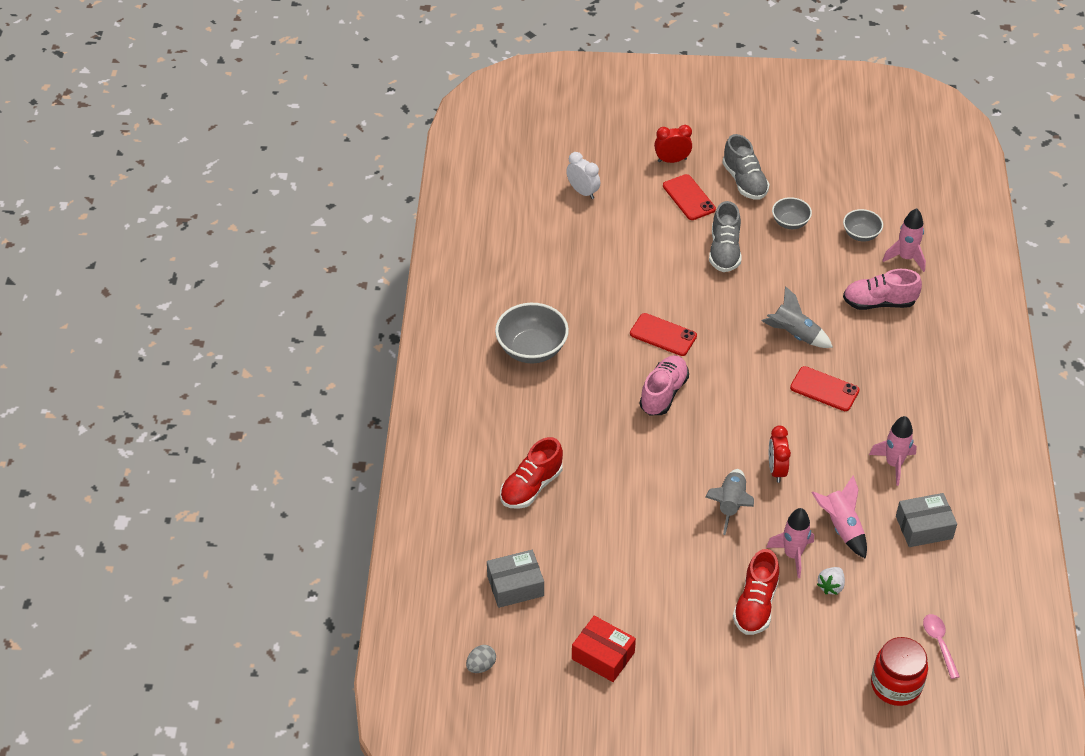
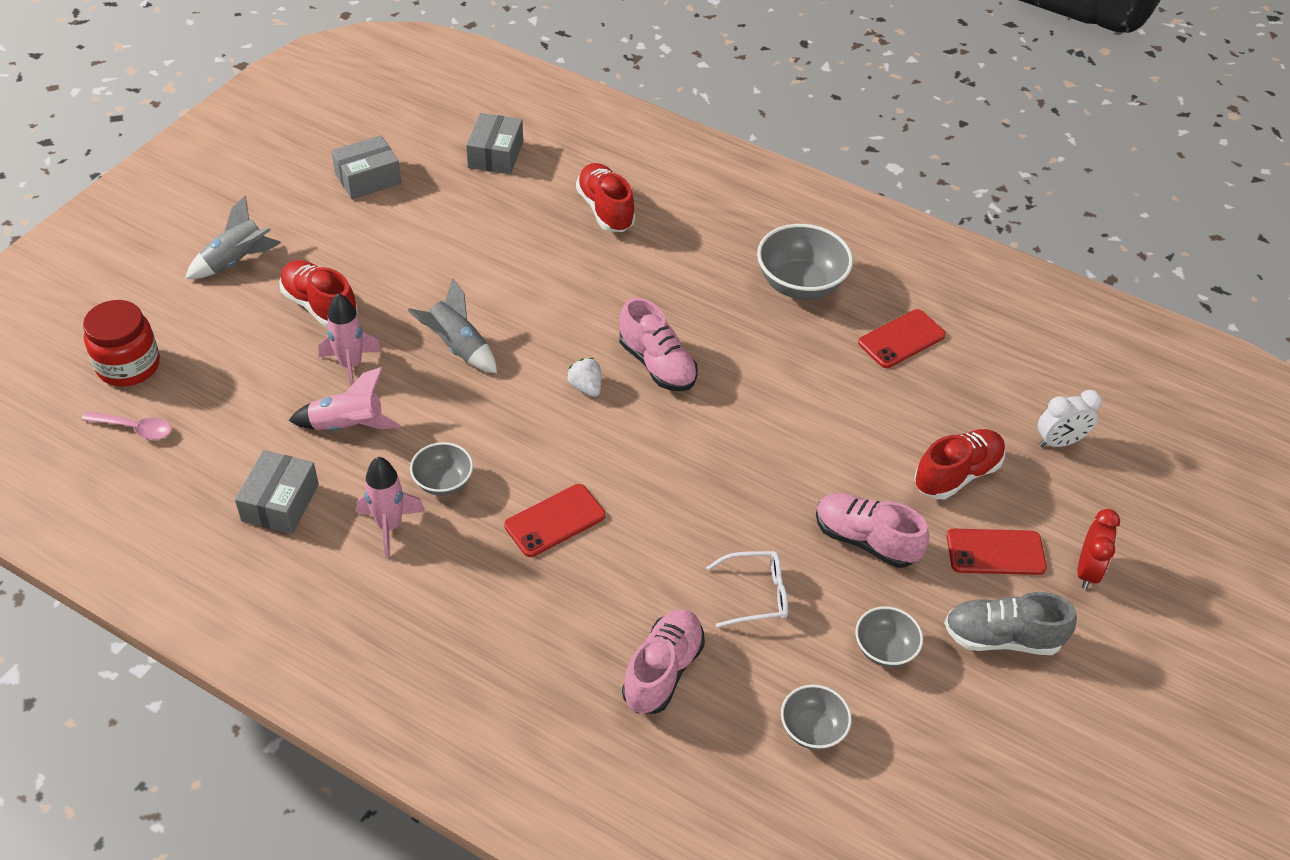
camera: 115 degrees right, 0 degrees up
(481, 666) = (430, 104): grey egg -> none
(603, 656) = (368, 178): red box -> grey box
(644, 227) = (957, 474): none -> red shoe
(663, 335) = (750, 406): red phone -> red phone (901, 339)
(724, 251) = (865, 540): grey shoe -> pink shoe
(776, 470) = (472, 410): red clock -> none
(795, 335) = (666, 539): grey rocket -> grey rocket (236, 261)
(799, 283) = (755, 595): none -> white glasses
(831, 586) = (285, 376): white strawberry -> white strawberry (586, 387)
(842, 455) = (443, 482): none -> grey bowl
(906, 258) = (730, 762): pink rocket -> none

